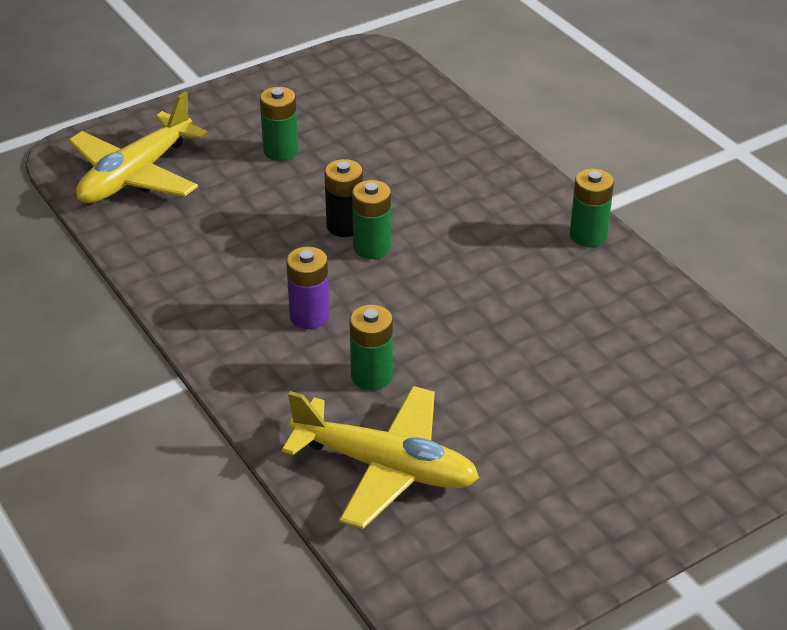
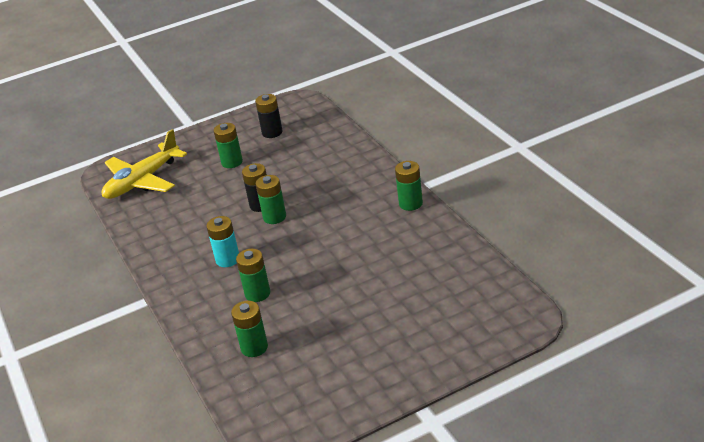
camera: 10 degrees right, 5 degrees down
(309, 316) = (227, 259): purple battery -> turquoise battery
(337, 104) = (272, 132): none -> black battery
(386, 467) = (254, 347): yellow plane -> green battery

